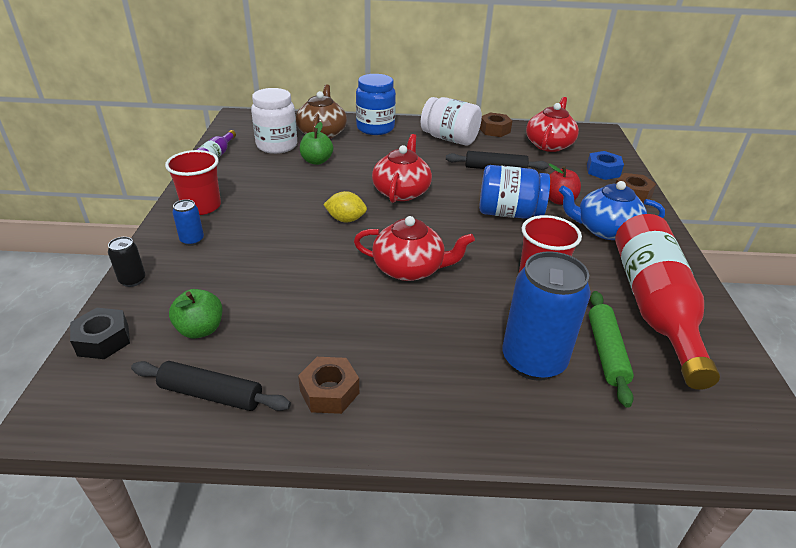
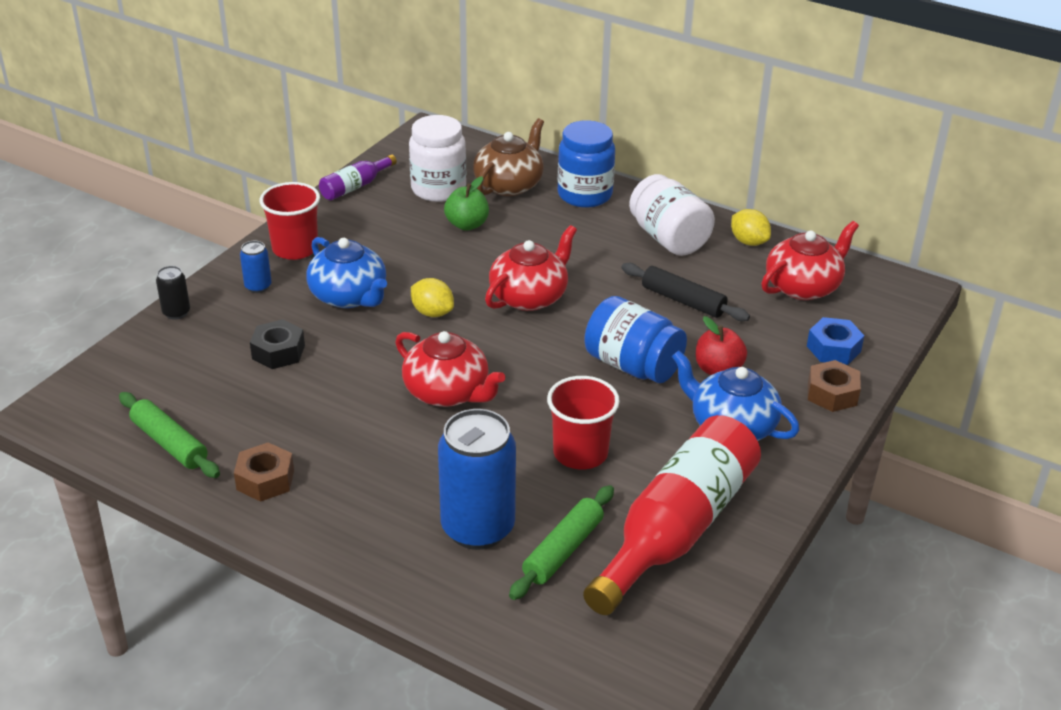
camera: 30 degrees right, 0 degrees up
(103, 340) = (117, 363): black nut -> black nut (278, 352)
(200, 329) = (201, 383): green apple -> none
(211, 394) = (169, 443): black rolling pin -> green rolling pin
(273, 226) = (349, 296): none -> blue teapot
(494, 130) = (748, 242): brown nut -> yellow lemon

